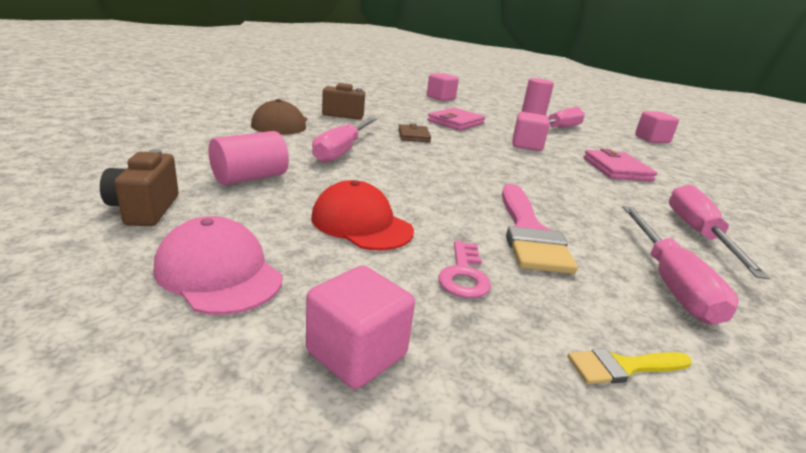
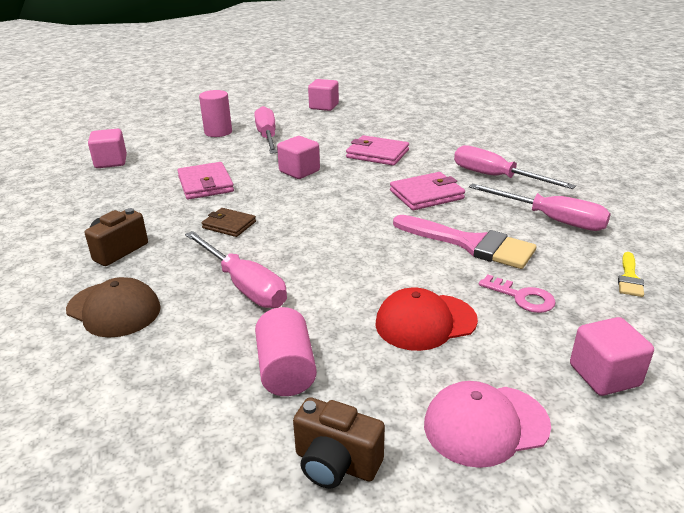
camera: 55 degrees left, 5 degrees up
(585, 199) = (426, 195): none -> pink wallet

